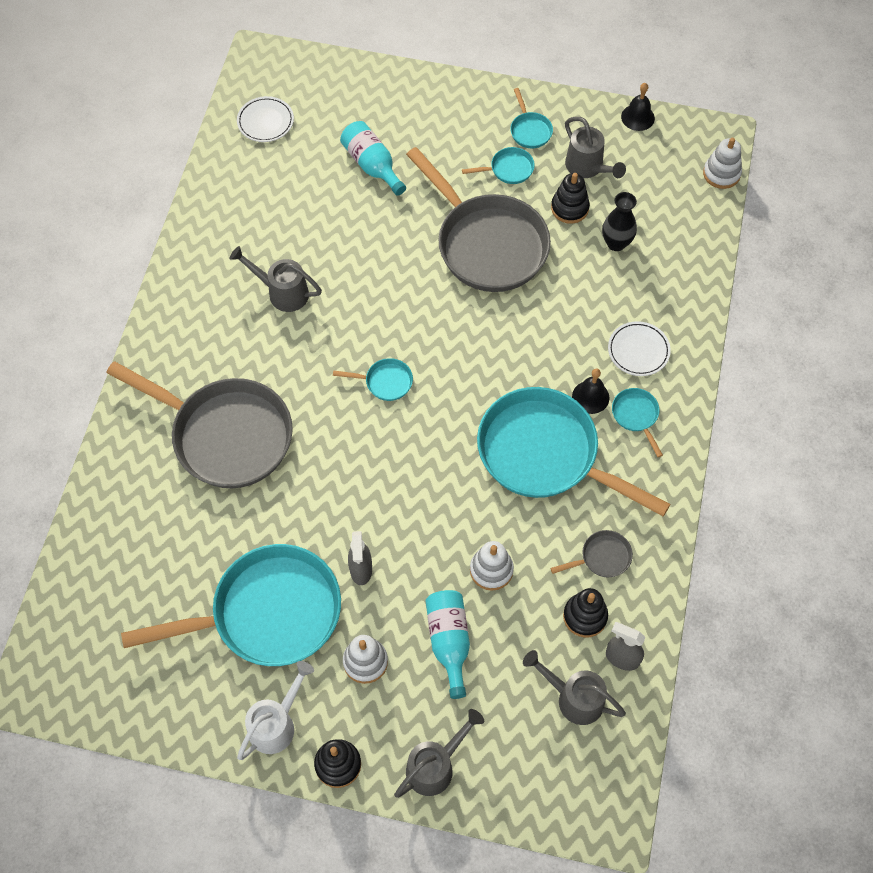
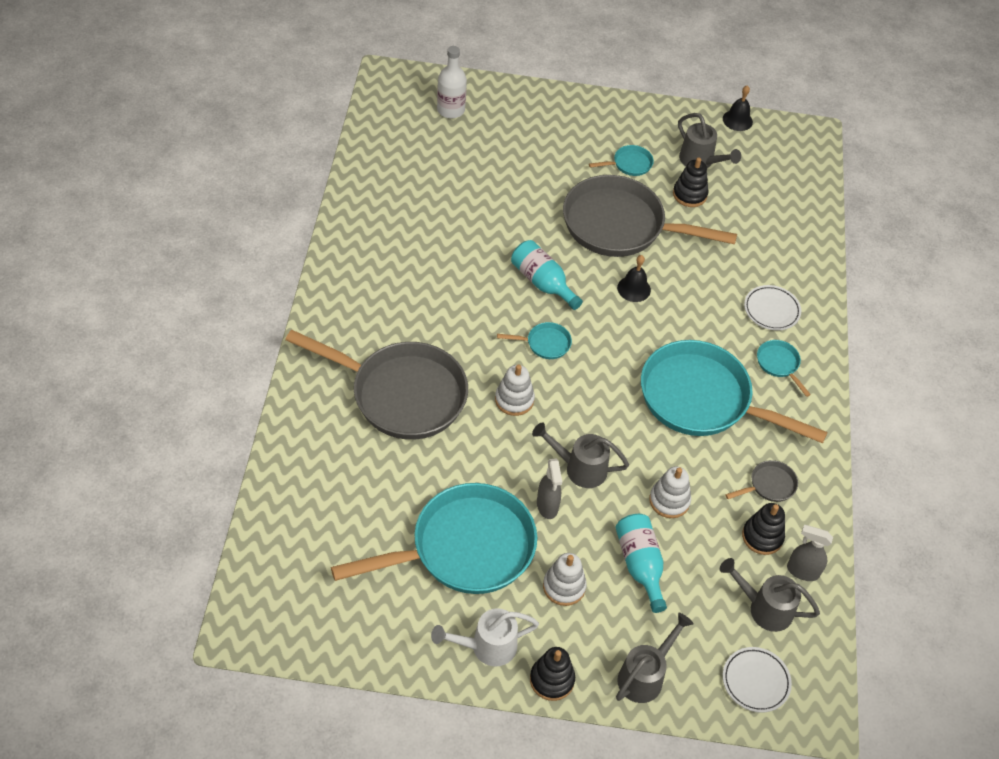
camera: 10 degrees left, 10 degrees down
(265, 122) = (401, 129): white plate -> white plate (755, 681)
(276, 724) = (487, 647): white watering can -> white watering can turned 135 degrees counterclockwise
(282, 292) = (438, 271): grey watering can -> grey watering can (580, 468)
(322, 99) = (451, 110): none -> white bottle
(372, 165) = (505, 163): turquoise bottle -> turquoise bottle (543, 283)
(487, 244) = (620, 226): grey pan -> grey pan turned 150 degrees clockwise
(530, 130) = (643, 132): turquoise pan -> none
(590, 397) = (735, 350): black bell -> black bell (634, 288)
(616, 243) = (736, 222): black vase -> none
(721, 174) = (819, 164): white stacking toy -> white stacking toy (514, 400)

